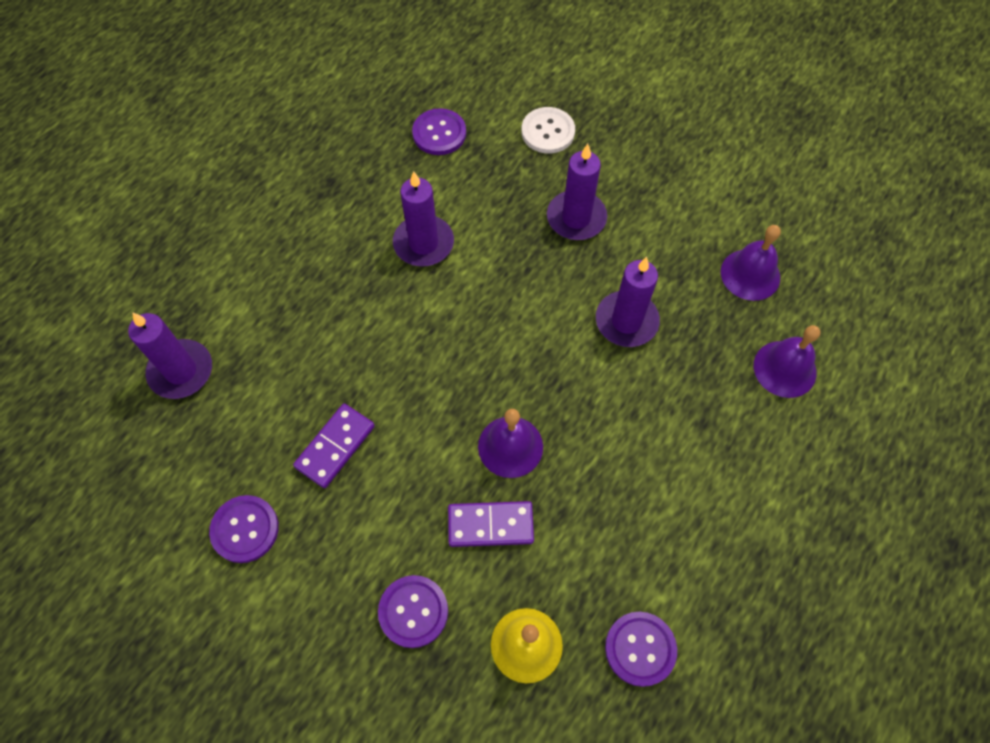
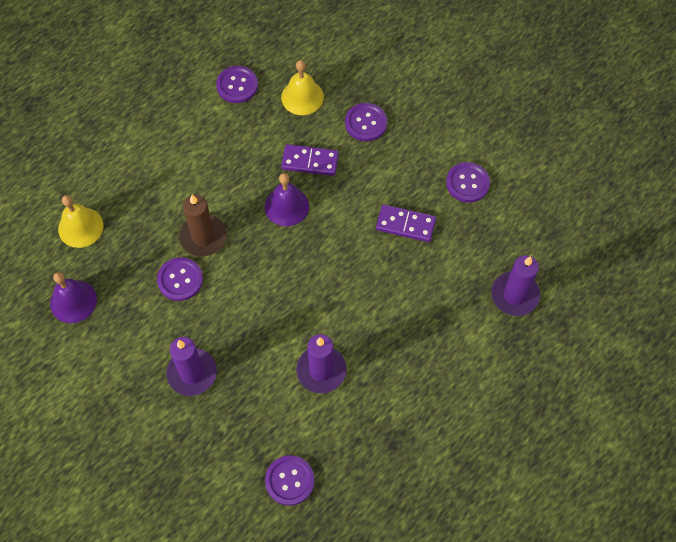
camera: 170 degrees left, 0 degrees up
(335, 446) = (405, 225): purple domino -> purple domino turned 60 degrees clockwise
(548, 132) = (192, 465): white button -> none
(614, 382) = (203, 237): none -> brown candle
(626, 321) = (180, 280): purple candle -> purple button
(784, 369) = (80, 227): purple bell -> yellow bell

